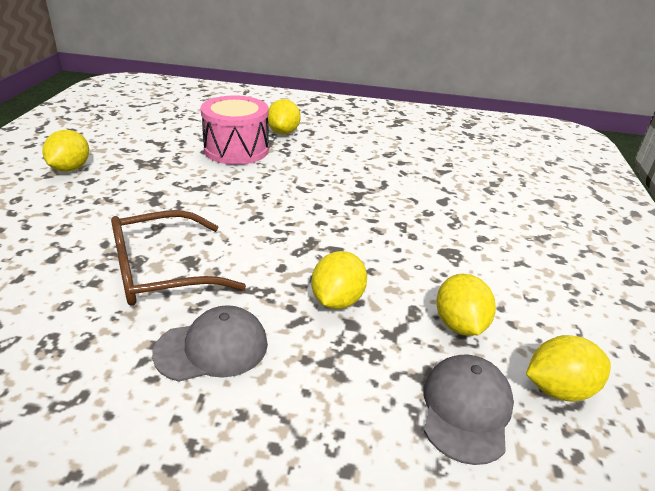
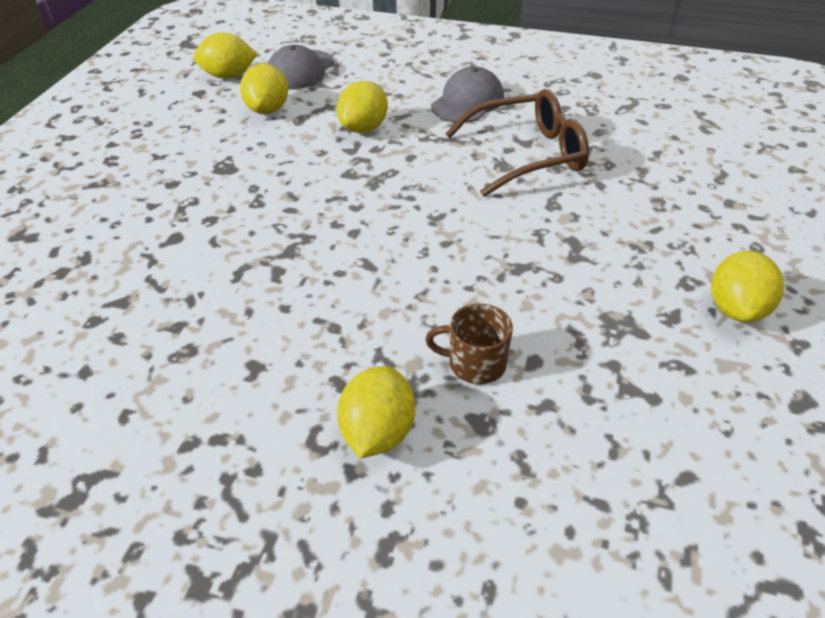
camera: 170 degrees left, 10 degrees up
(212, 348) = (468, 102): grey cap -> grey cap turned 135 degrees clockwise
(236, 150) = (475, 363): pink drum -> brown mug

